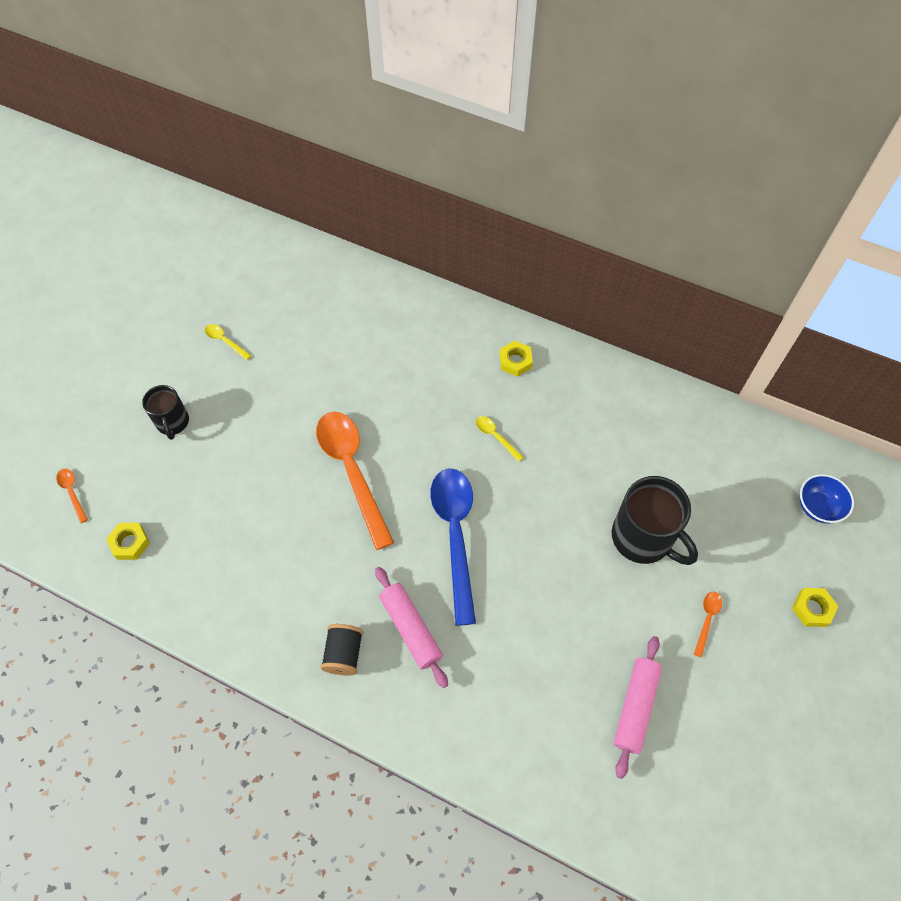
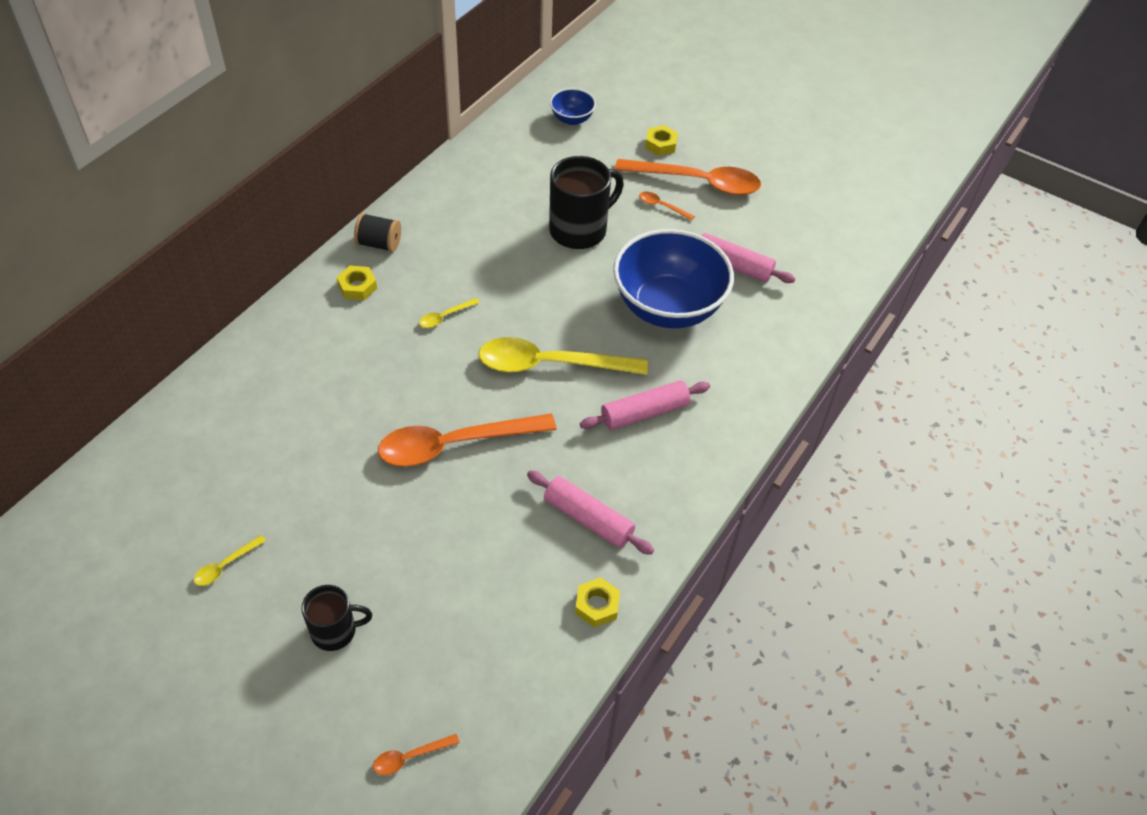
camera: 85 degrees left, 10 degrees down
(130, 543) = (499, 682): yellow nut -> yellow nut (597, 605)
(285, 591) = (588, 519): none -> pink rolling pin
(344, 654) = (664, 471): black spool -> black spool (379, 244)
(455, 535) = (550, 364): blue spoon -> yellow spoon
(554, 639) = (668, 307): none -> blue bowl
(761, 657) = (697, 182): none -> orange spoon

